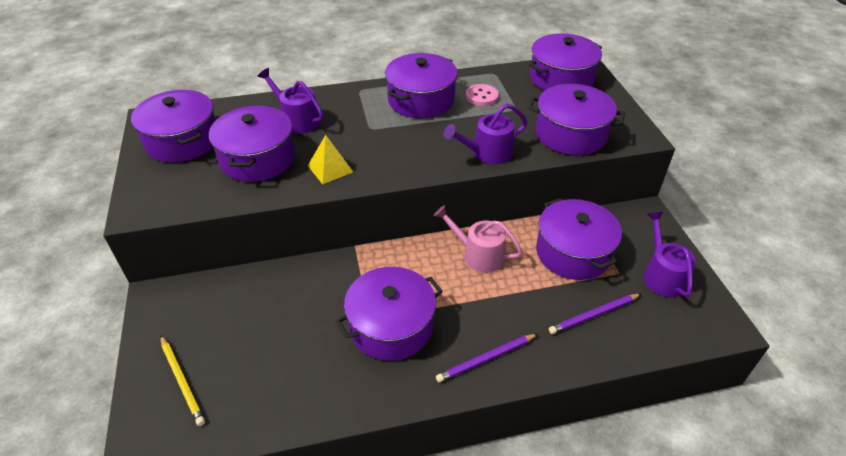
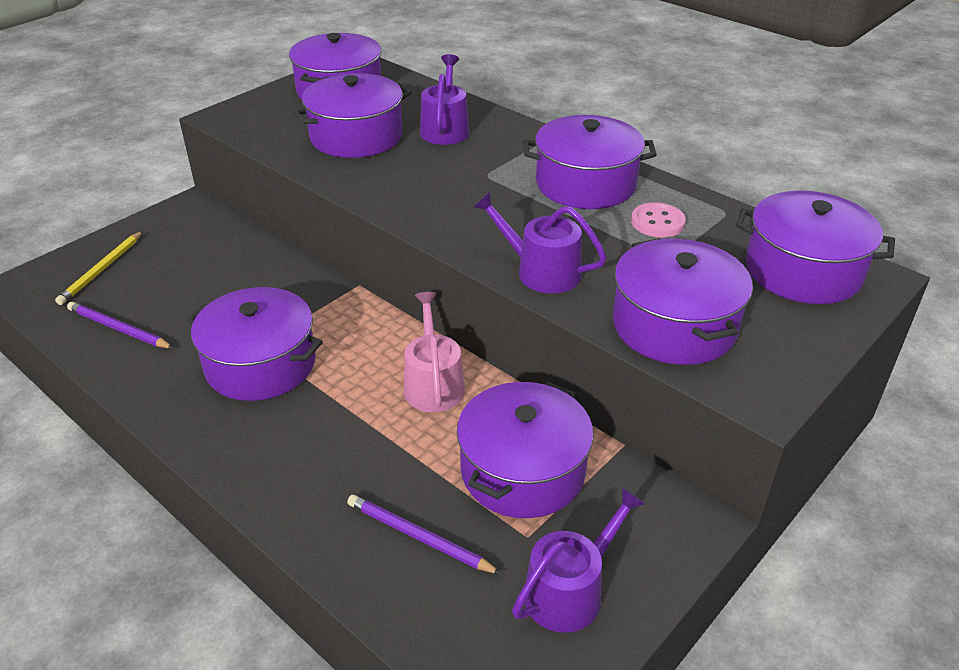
camera: 55 degrees right, 5 degrees down
(330, 169) = (386, 181): yellow pyramid -> none
(486, 359) = (265, 461): purple pencil -> purple pencil (118, 329)

